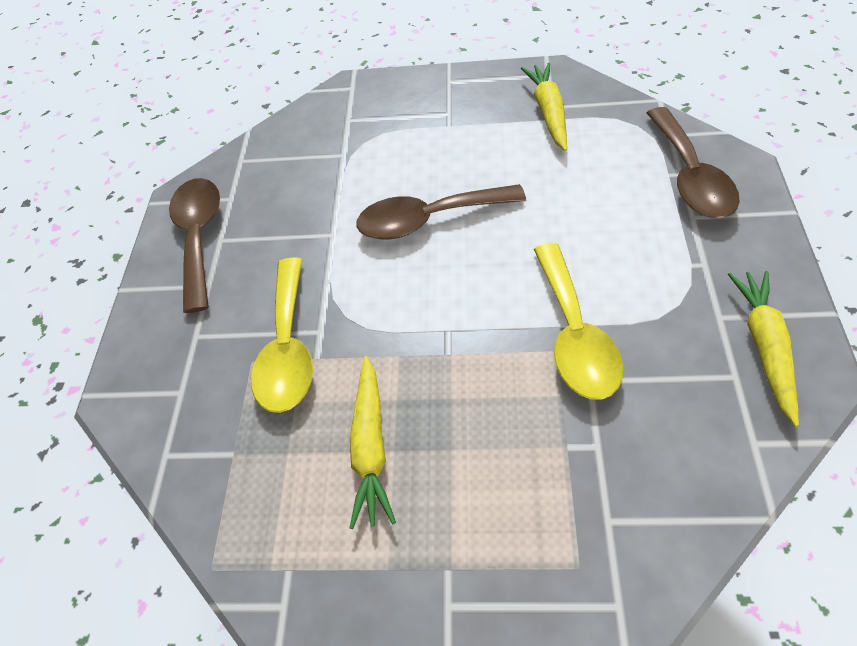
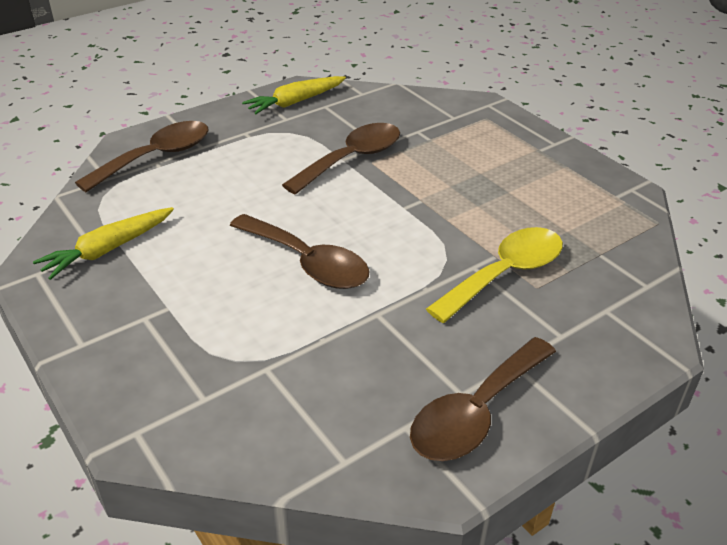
camera: 135 degrees left, 15 degrees down
(371, 446) = (518, 201): yellow carrot -> none
(574, 335) = (352, 159): yellow spoon -> brown spoon

